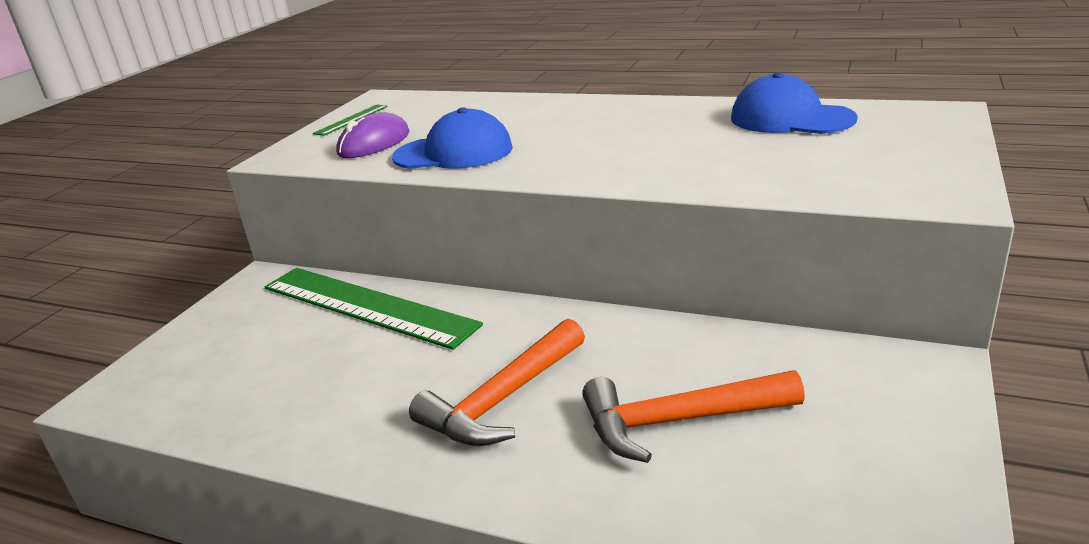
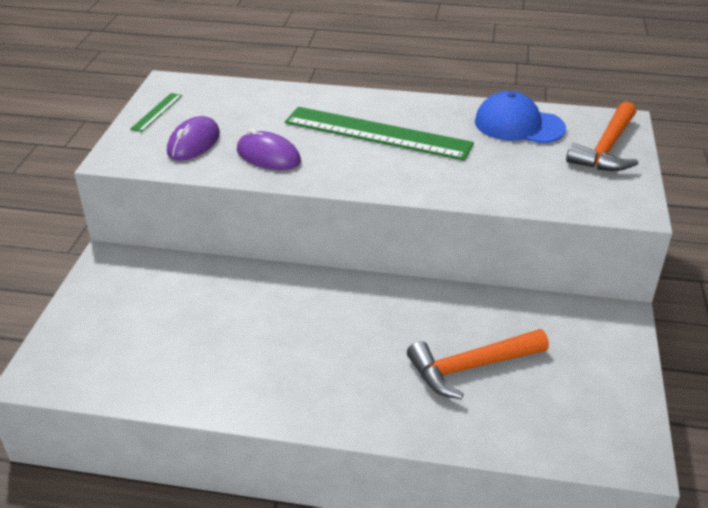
camera: 15 degrees left, 10 degrees up
(367, 305) = (213, 283): green ruler -> green ruler (377, 133)
(453, 152) = (268, 156): blue cap -> purple mouse
(502, 400) = (348, 359): orange hammer -> orange hammer (606, 149)

